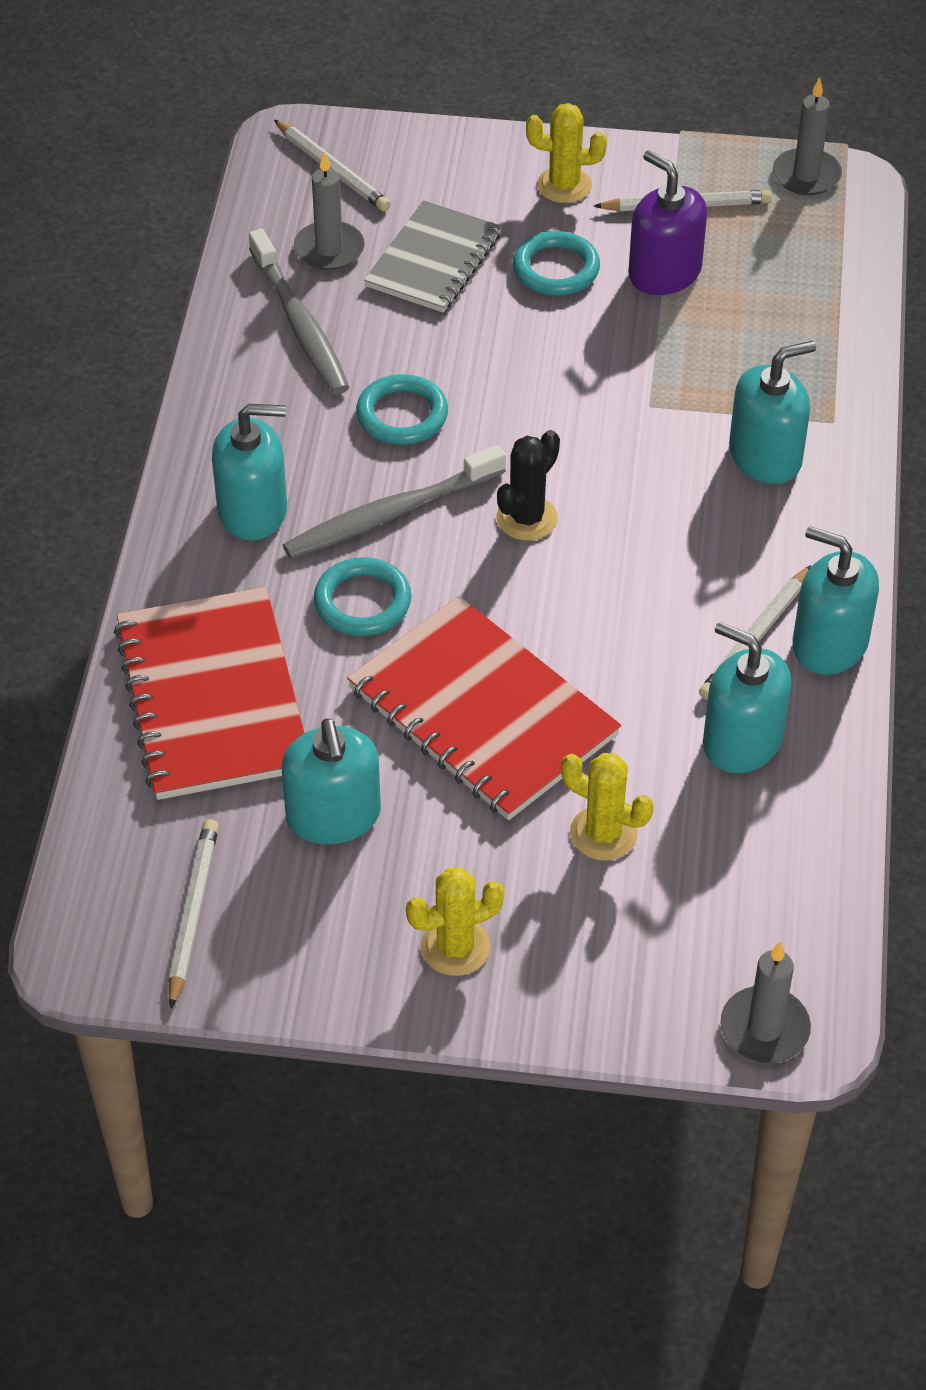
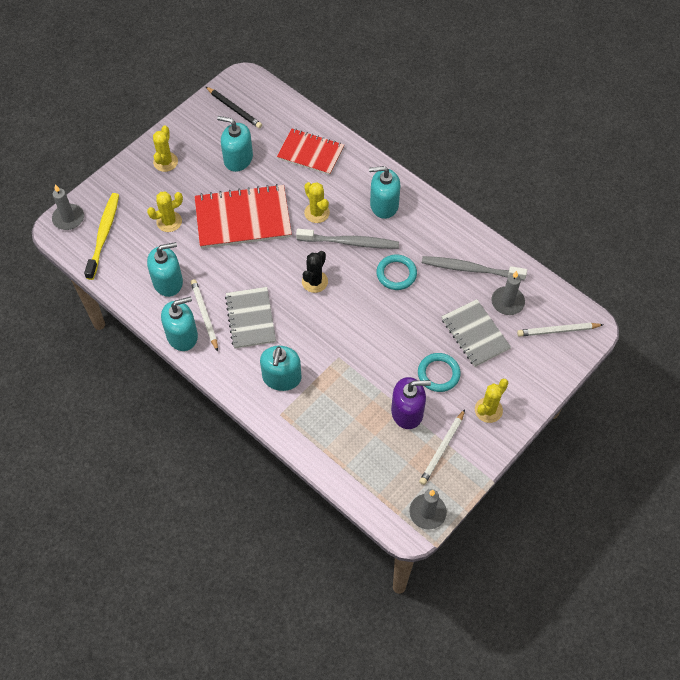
camera: 125 degrees right, 10 degrees up
(192, 913) = (234, 109): white pencil -> black pencil
(212, 697) = (310, 153): red notebook -> red notebook, size x0.66
(253, 510) = (384, 205): turquoise soap dispenser -> turquoise soap dispenser turned 60 degrees clockwise
(362, 602) = (317, 213): turquoise ring -> yellow cactus
(389, 514) = (350, 242): grey toothbrush -> grey toothbrush turned 90 degrees clockwise
(527, 518) = (314, 281): black cactus -> black cactus turned 45 degrees clockwise
(695, 565) = (250, 318): none -> grey notebook
(741, 930) = (104, 234): none -> yellow toothbrush

